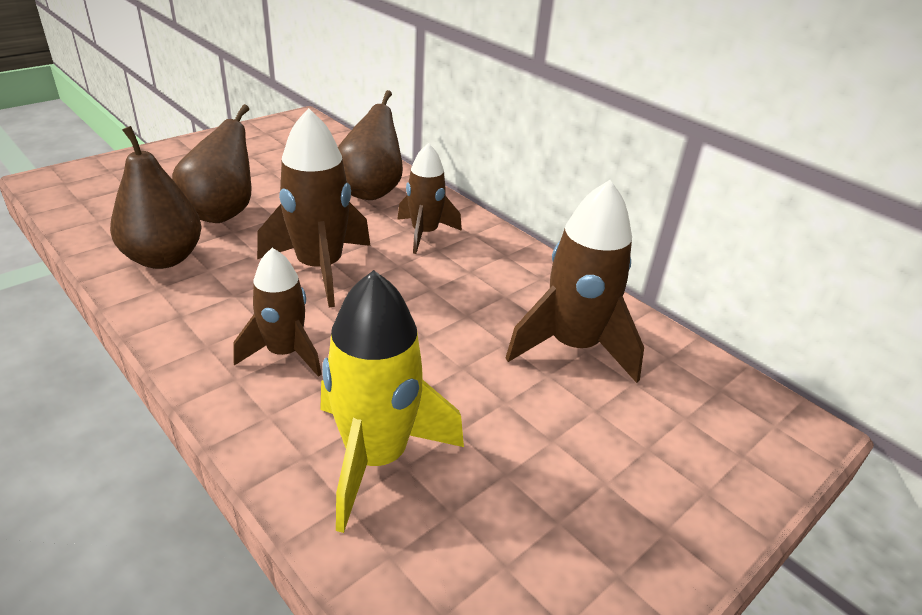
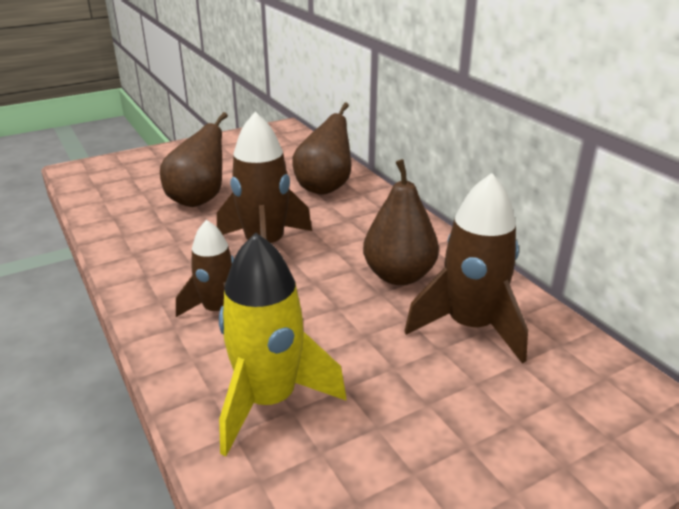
camera: 15 degrees right, 5 degrees down
(164, 258) = (145, 232): brown pear -> brown pear (399, 275)
(424, 233) = (361, 224): brown rocket -> none

